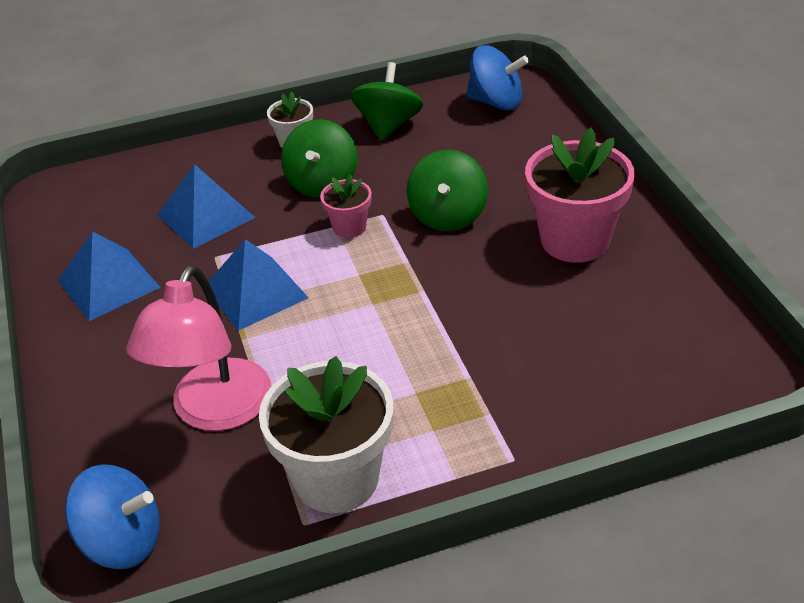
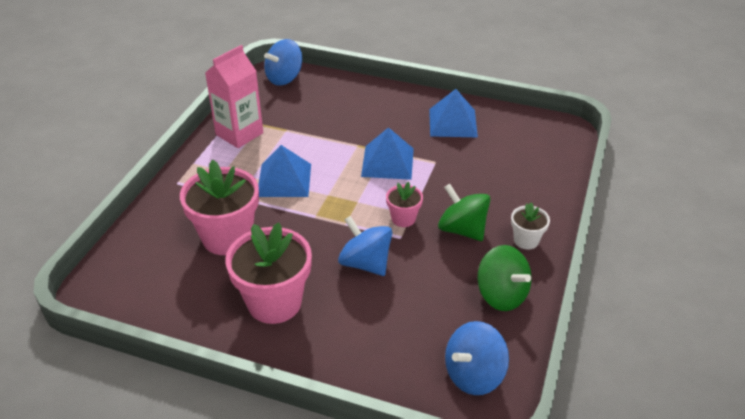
camera: 125 degrees right, 0 degrees up
(206, 216) = (478, 173): blue pyramid -> blue pyramid (284, 180)
(214, 411) = (321, 120): pink lamp -> none
(336, 479) = (239, 134): white flower pot -> pink carton
(448, 216) = (365, 263): green spinning top -> blue spinning top
(540, 335) = (227, 237): none -> pink flower pot

